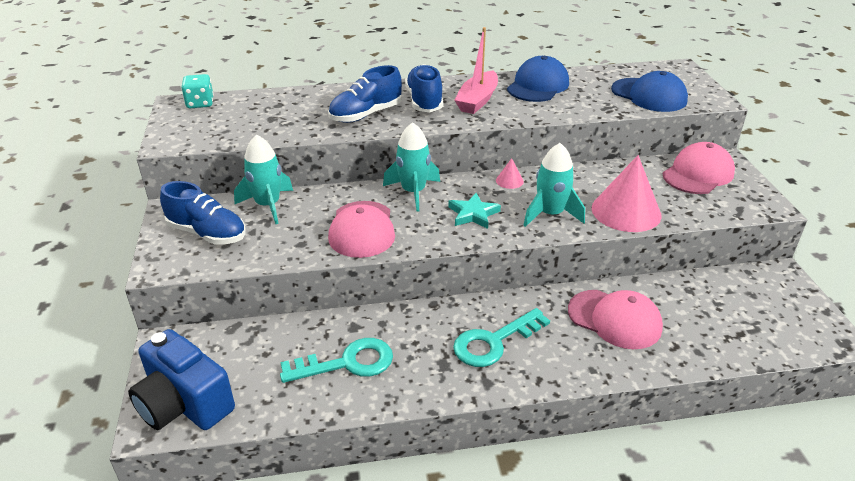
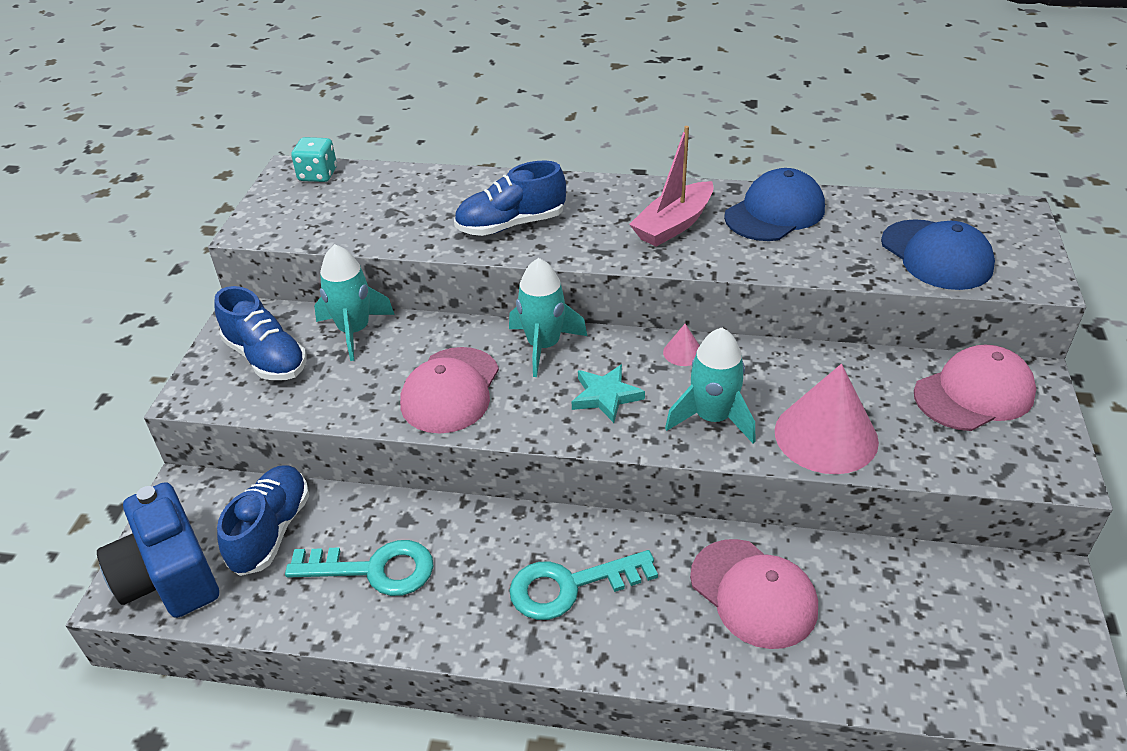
camera: 20 degrees right, 5 degrees up
(424, 101) = (599, 215): blue shoe -> blue shoe (271, 531)

